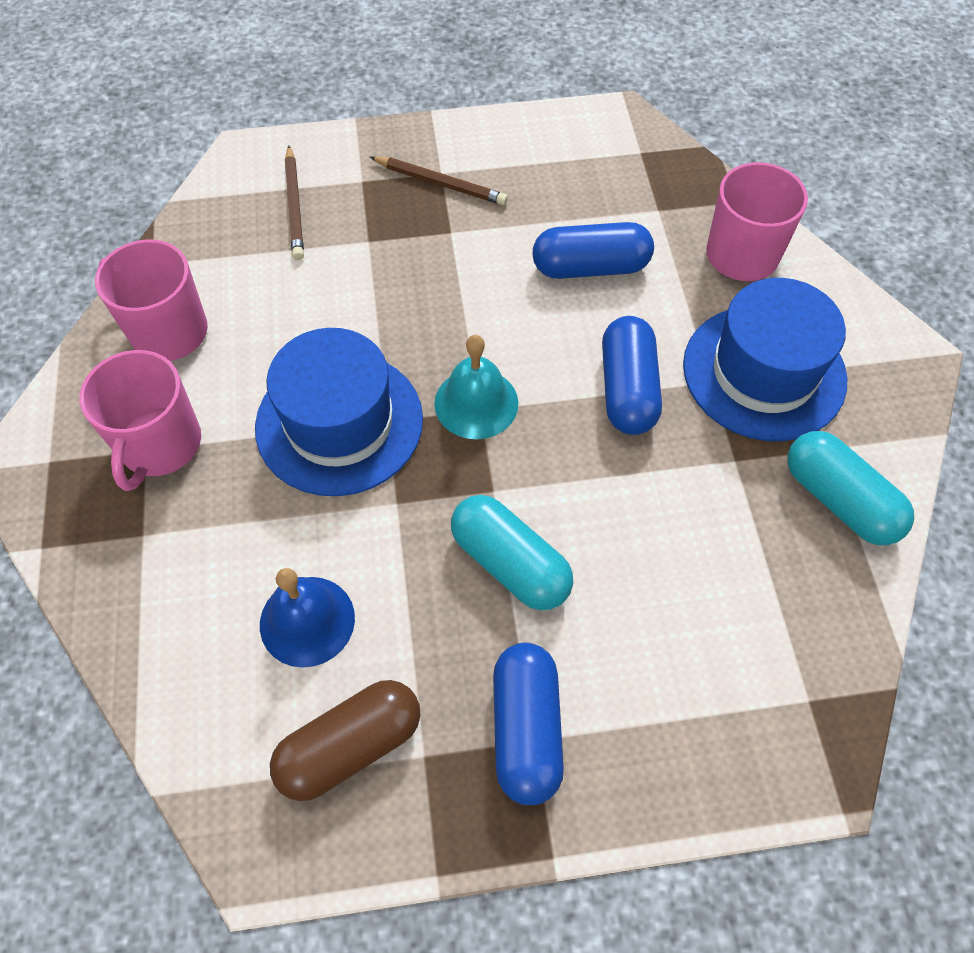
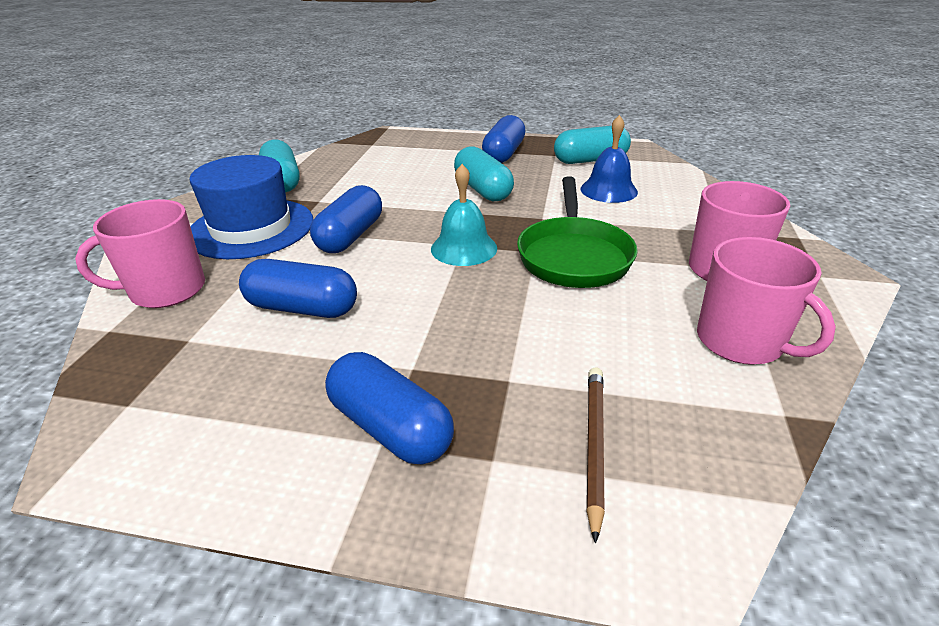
camera: 160 degrees left, 25 degrees down
(339, 422) = (573, 256): blue hat -> green pan
(350, 746) = (590, 160): brown capsule -> turquoise capsule
(441, 183) = (390, 427): brown pencil -> blue capsule

